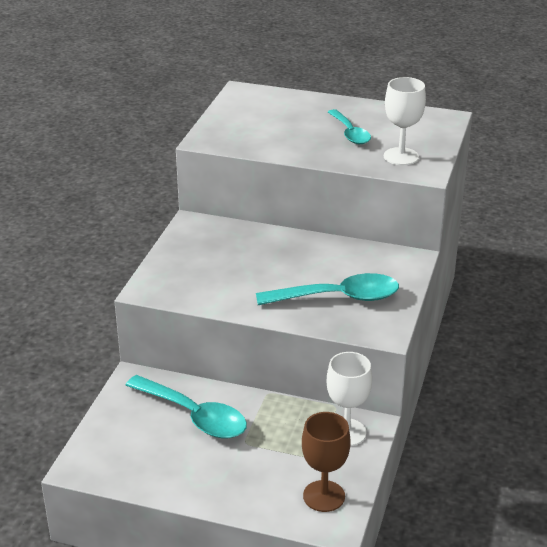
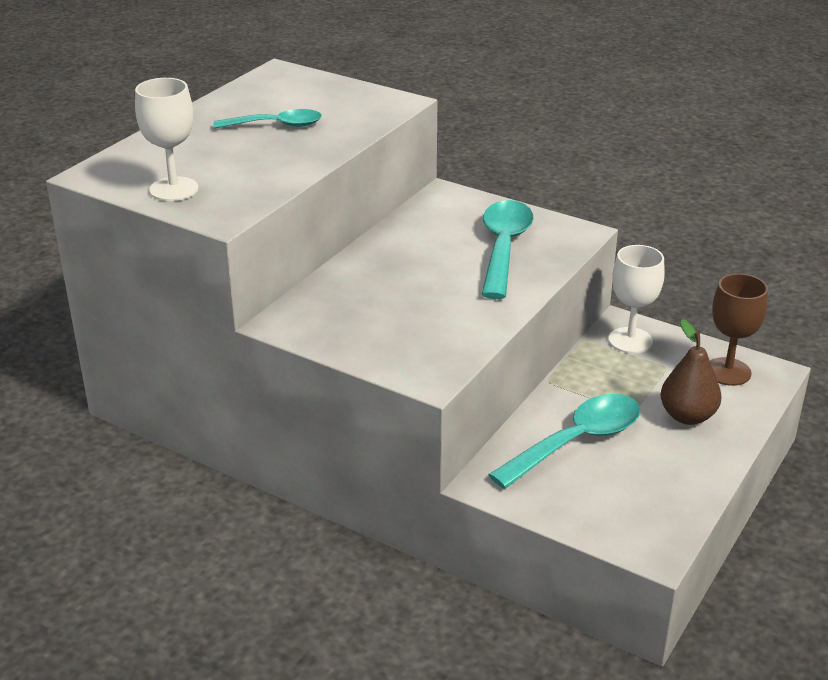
camera: 75 degrees left, 0 degrees up
(248, 474) = (687, 416): none -> brown pear
(401, 156) = (354, 108): white goblet -> white goblet (174, 189)

